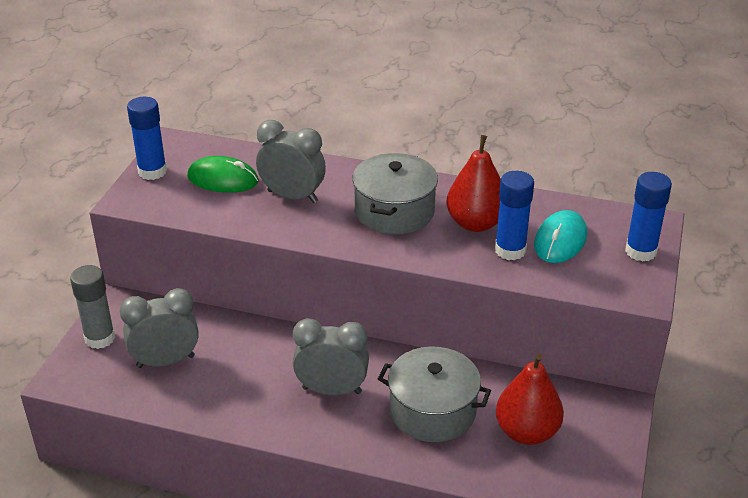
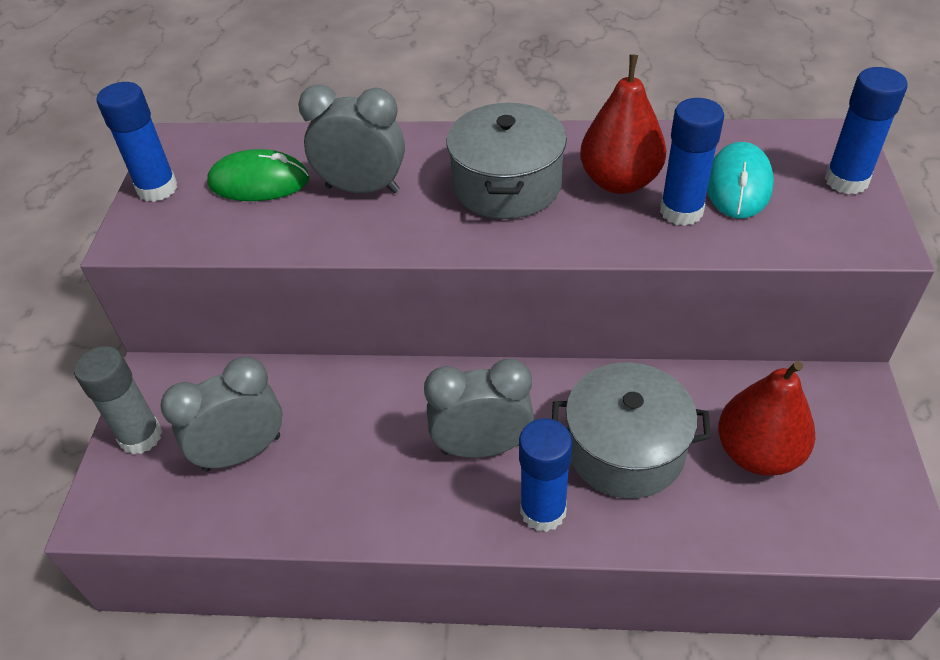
camera: 10 degrees left, 10 degrees up
(359, 436) = (543, 511): none -> blue glue stick

